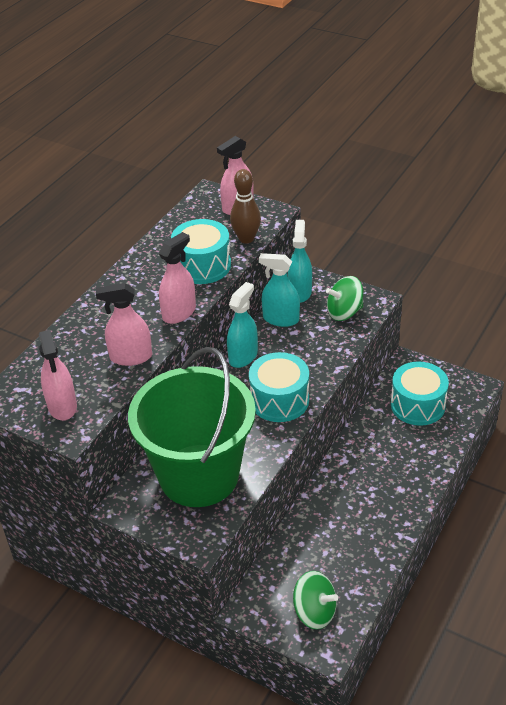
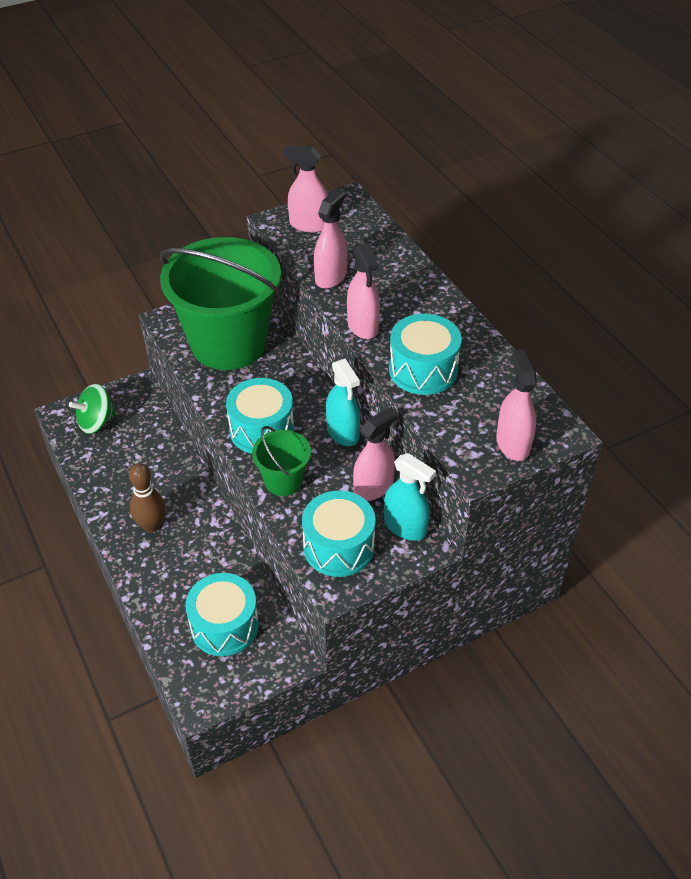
camera: 120 degrees right, 5 degrees up
(246, 239) = (443, 423): brown bowling pin -> brown bowling pin (151, 525)
(281, 319) = (373, 487): turquoise spray bottle -> pink spray bottle
(316, 363) = (283, 481): none -> green bucket
(344, 312) = (338, 547): green spinning top -> turquoise drum

